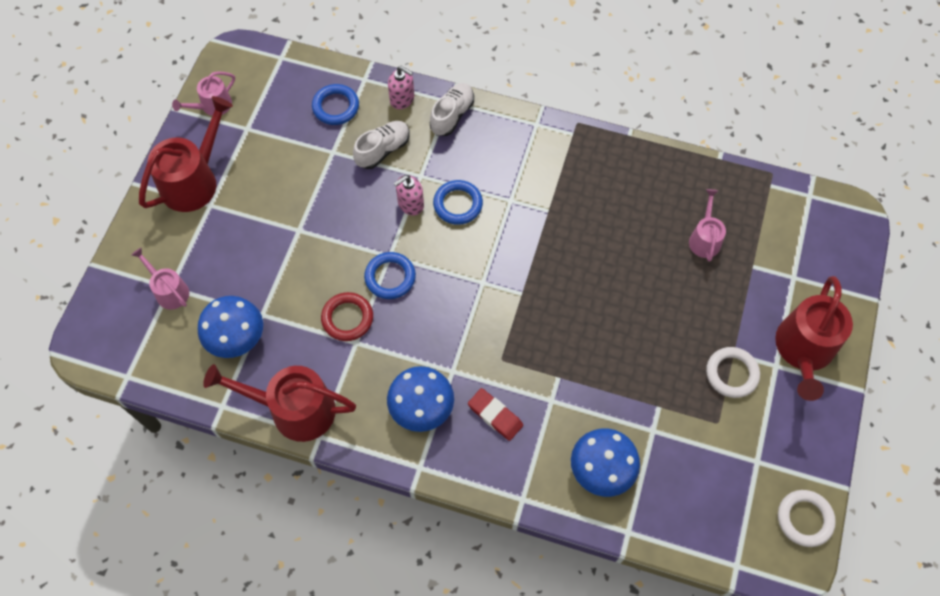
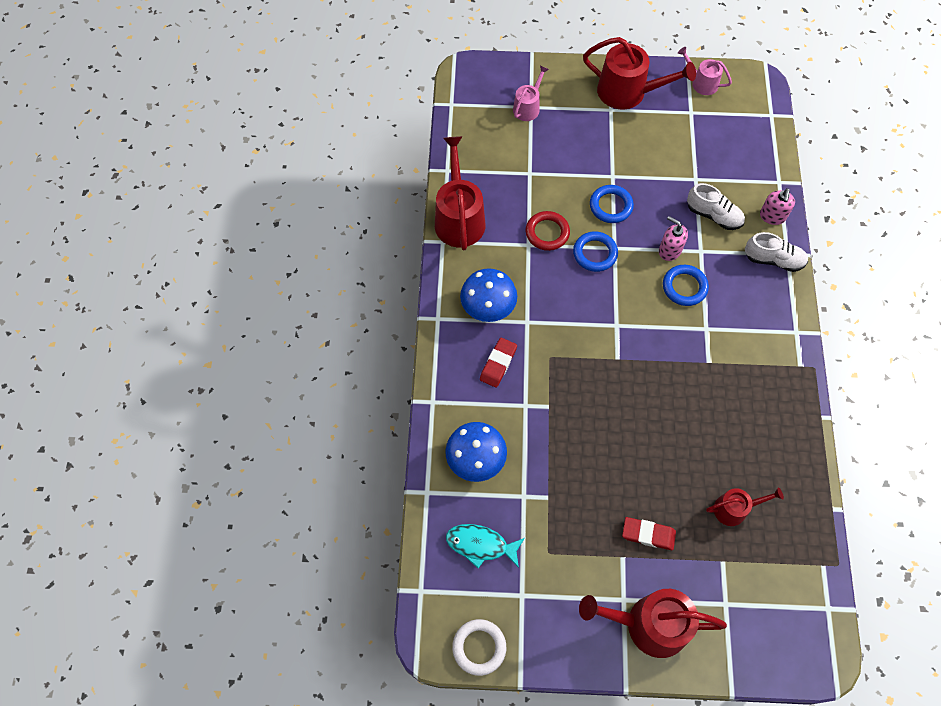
camera: 75 degrees right, 0 degrees up
(236, 337) = (505, 162): blue mushroom -> none
(336, 107) = (740, 169): blue ring -> blue ring (610, 206)
(698, 489) = (480, 545): none -> turquoise fish
(704, 239) = (734, 509): pink watering can -> red watering can
(715, 323) = (648, 534): none -> red eraser
(731, 374) = (601, 558): white ring -> none

